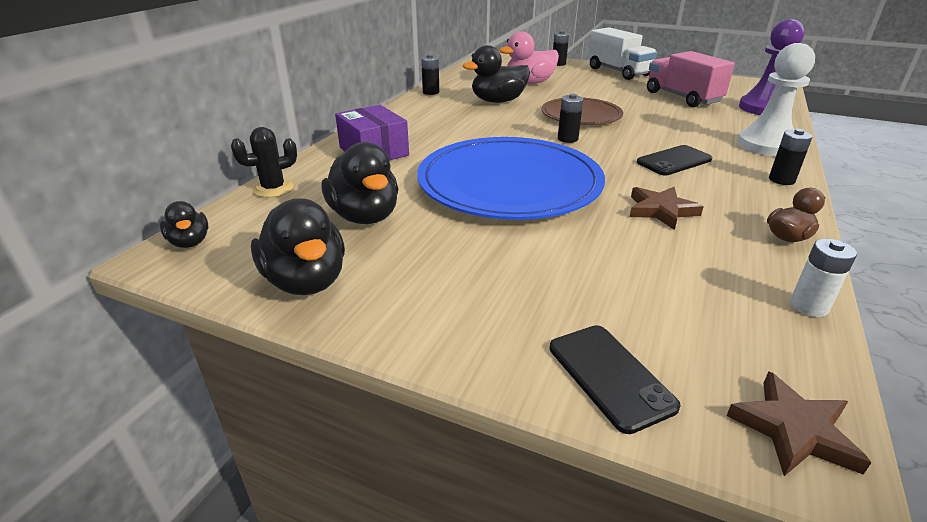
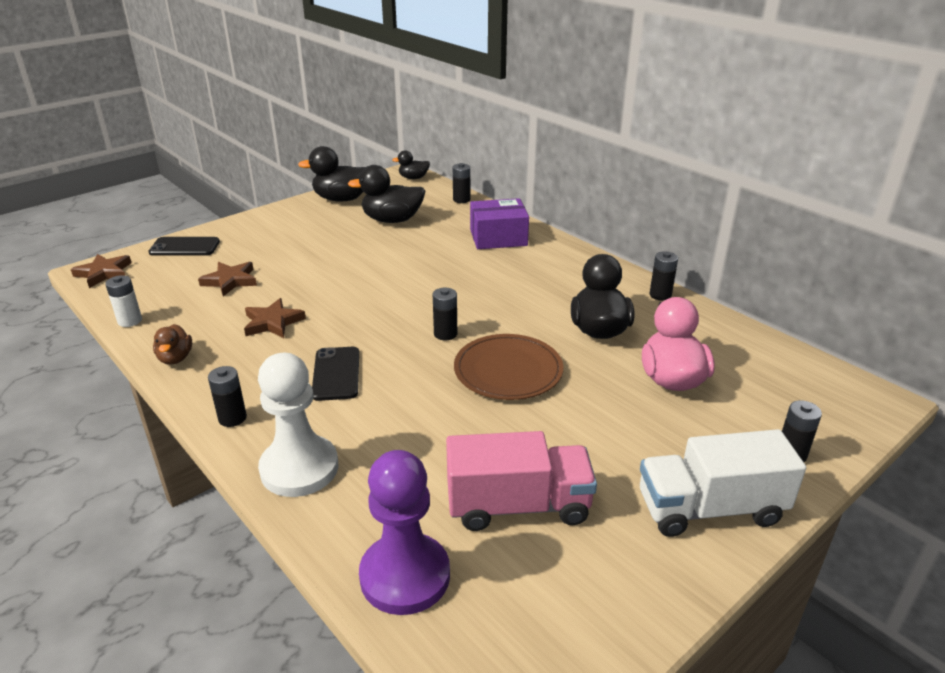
camera: 115 degrees right, 0 degrees up
(273, 189) = (461, 200): black cactus -> black battery
(509, 183) = (384, 276): blue plate -> none
(634, 273) = (230, 281): none -> brown star

